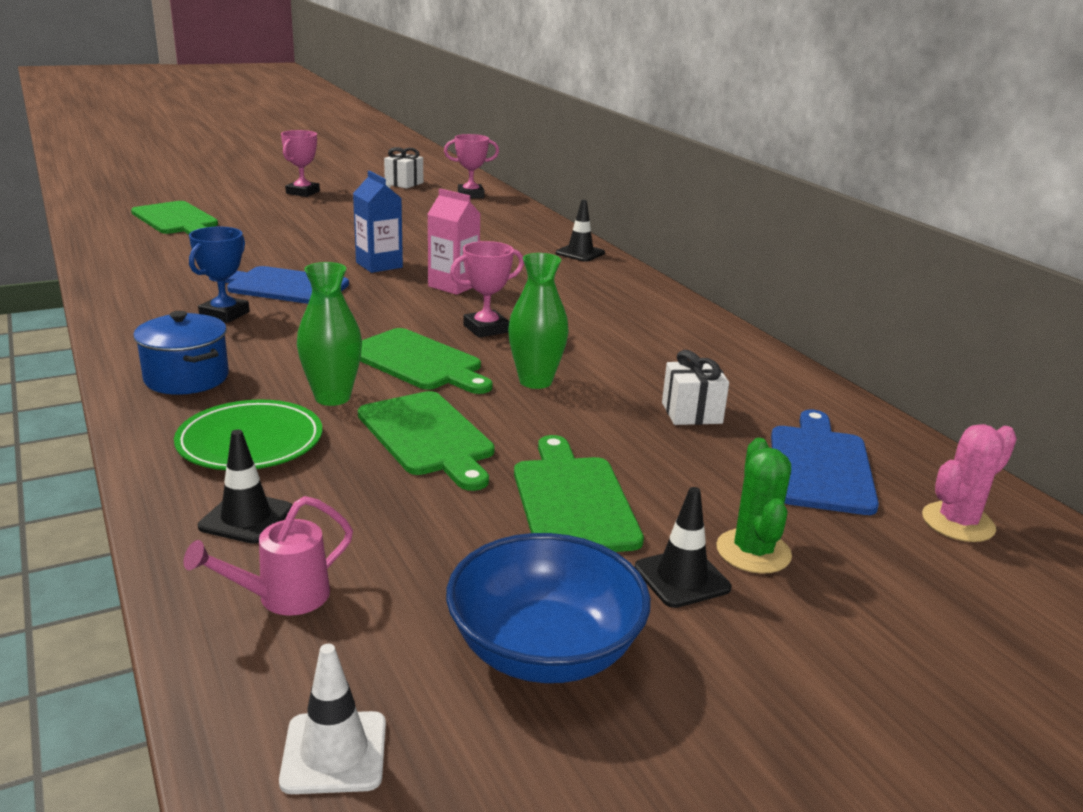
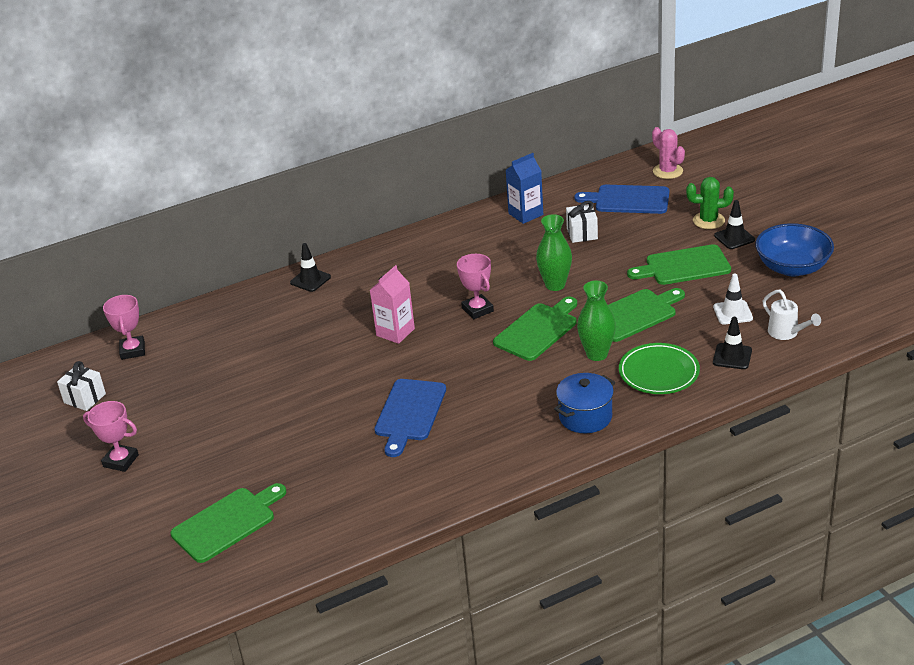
camera: 85 degrees left, 10 degrees up
(224, 314) = (474, 428): blue trophy -> none
(283, 598) = (786, 333): pink watering can -> white watering can
(334, 752) = (863, 306): white traffic cone -> white traffic cone (732, 313)
(379, 265) = (352, 374): blue carton -> blue carton (525, 214)

